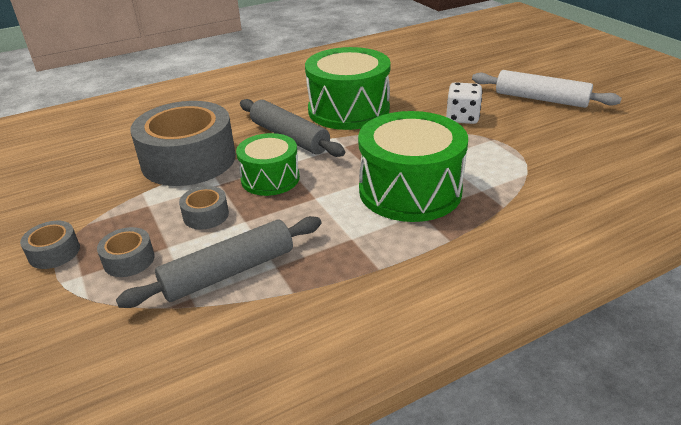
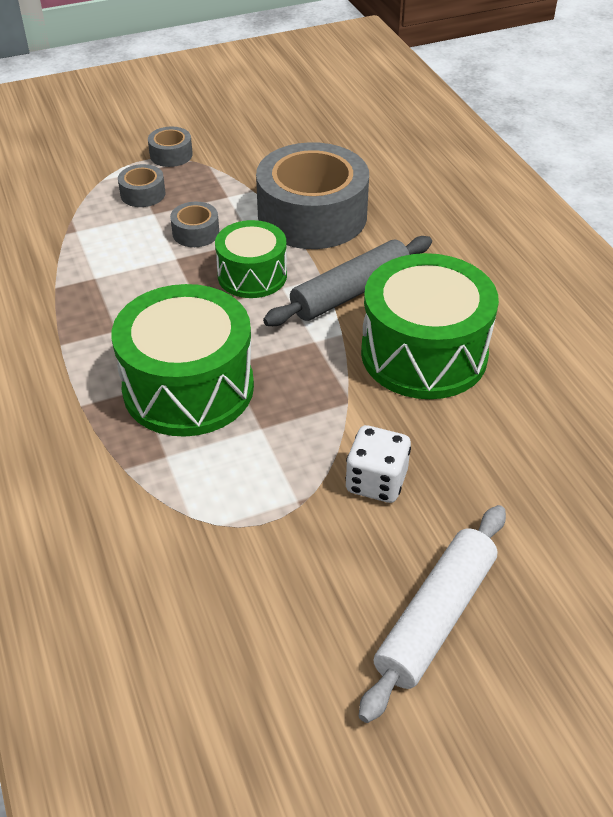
camera: 95 degrees right, 10 degrees up
(229, 272) = (100, 250): grey rolling pin -> none

